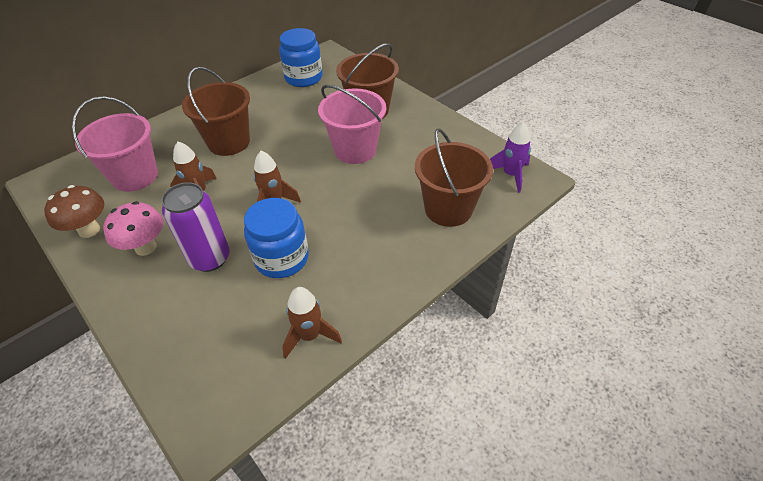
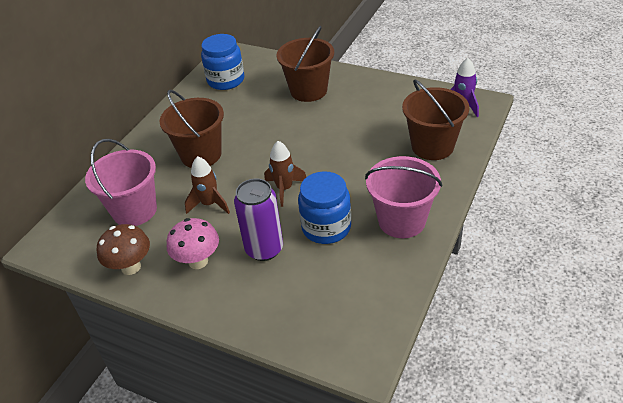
camera: 20 degrees left, 5 degrees down
(310, 336) = (393, 272): brown rocket -> none
(355, 150) = (321, 126): pink bucket -> pink bucket (401, 221)

